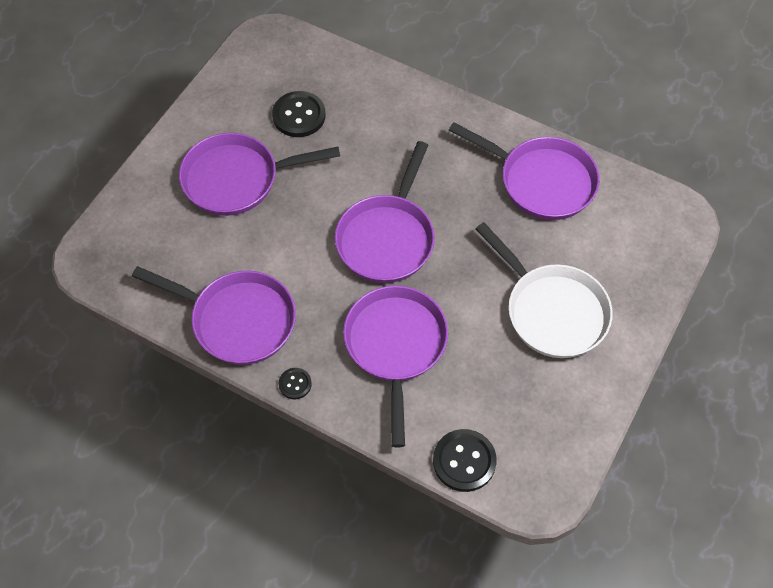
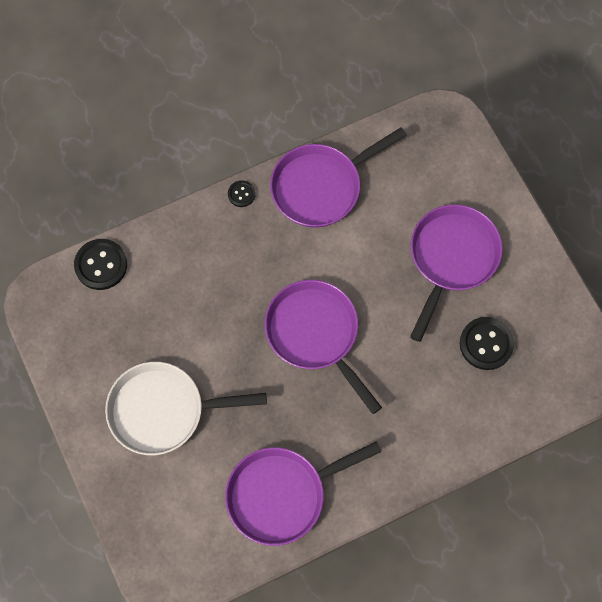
camera: 125 degrees right, 10 degrees up
(395, 346) = (219, 278): purple pan -> none

